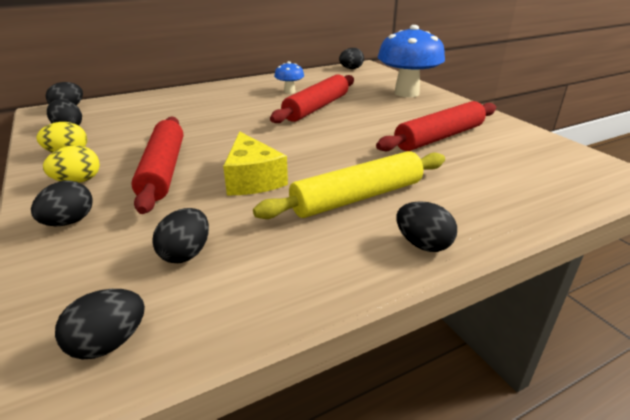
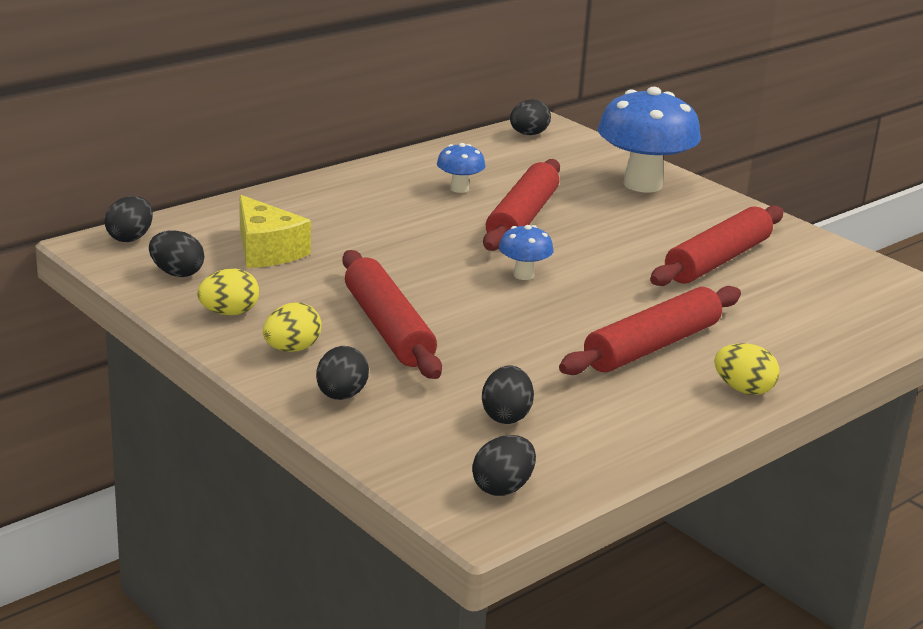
camera: 15 degrees left, 5 degrees down
(252, 179) = (513, 333): yellow cheese -> yellow cheese (266, 250)
(292, 140) = (523, 275): none -> blue mushroom
(357, 197) = (652, 346): yellow rolling pin -> red rolling pin
(423, 244) = (743, 389): black egg -> yellow egg

